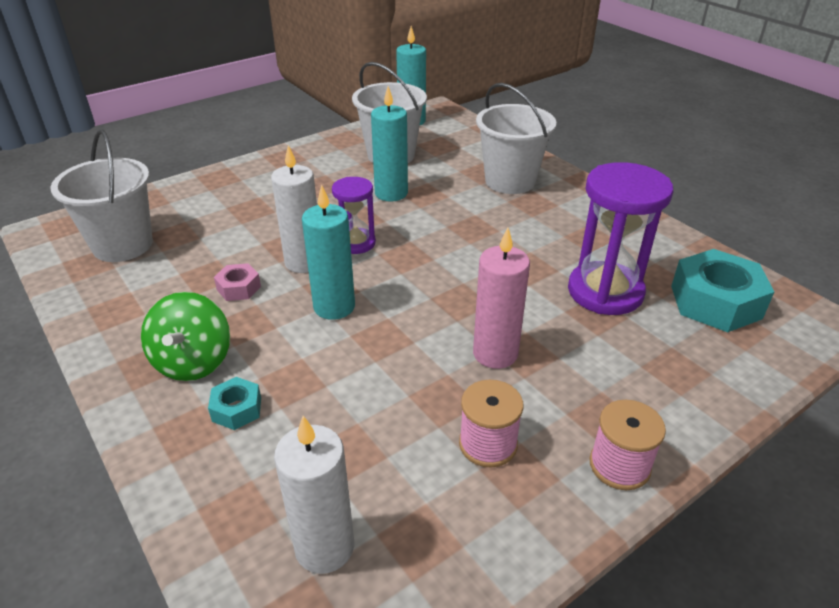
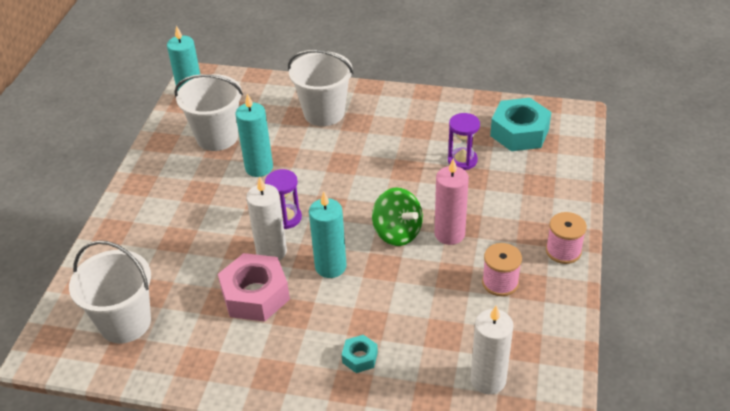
camera: 40 degrees left, 5 degrees up
(193, 361) = (296, 353): green spinning top -> green spinning top (397, 232)
(239, 288) = (255, 295): pink nut -> pink nut, size x2.03
(605, 292) = (462, 160): purple hourglass -> purple hourglass, size x0.57

